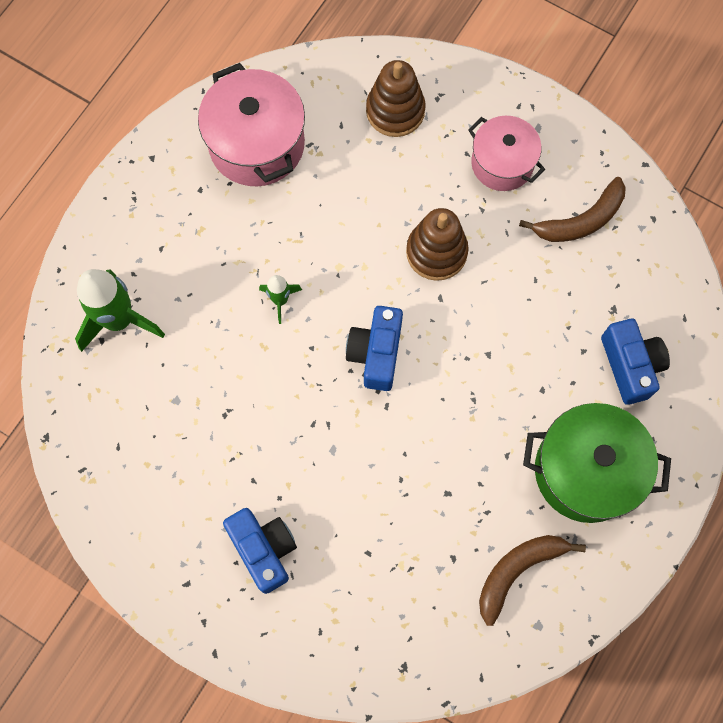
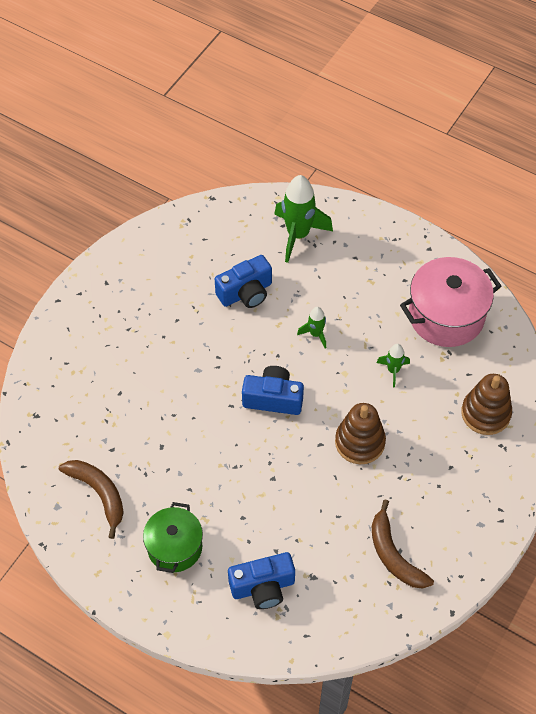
camera: 90 degrees right, 15 degrees down
(264, 549) = (127, 327): blue camera -> blue camera (246, 293)
(335, 210) = (393, 370): none -> green rocket
(502, 163) = (443, 494): pink pot -> none
(586, 471) = (174, 547): green pot -> green pot, size x0.65

